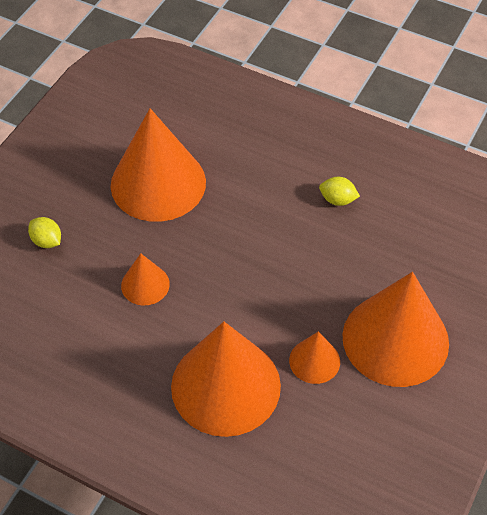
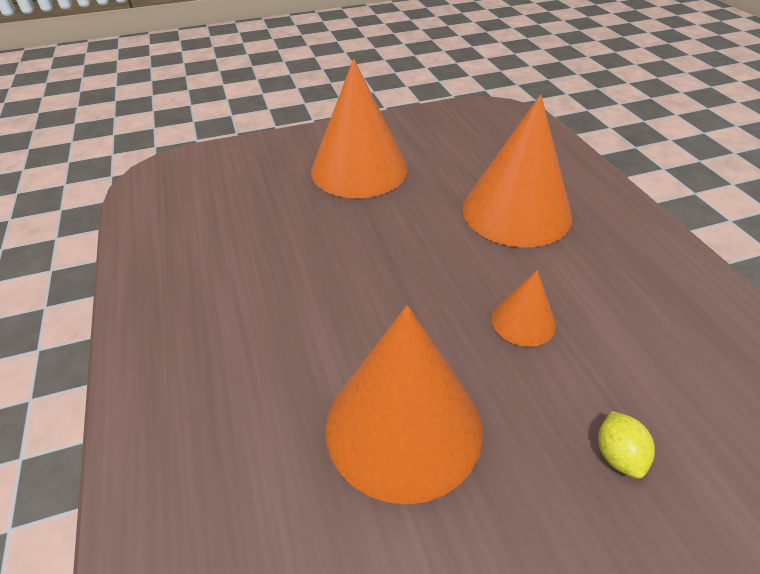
camera: 135 degrees left, 10 degrees down
(314, 361) = (430, 189): orange cone -> none
(337, 200) = (255, 271): yellow lemon -> none

